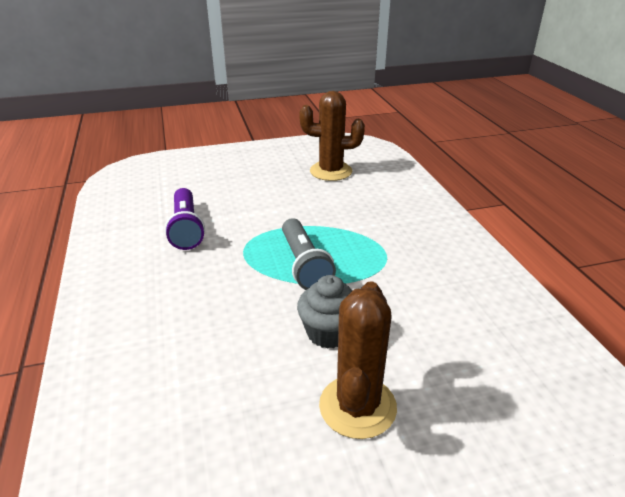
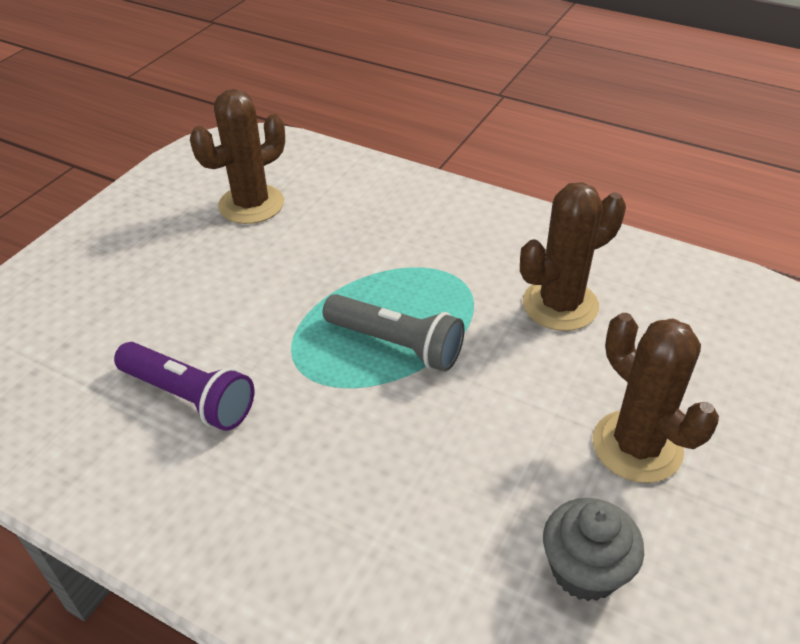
camera: 45 degrees left, 10 degrees up
(329, 332) = (522, 399): grey cupcake -> grey cupcake (585, 570)
(428, 305) = (560, 305): none -> brown cactus

